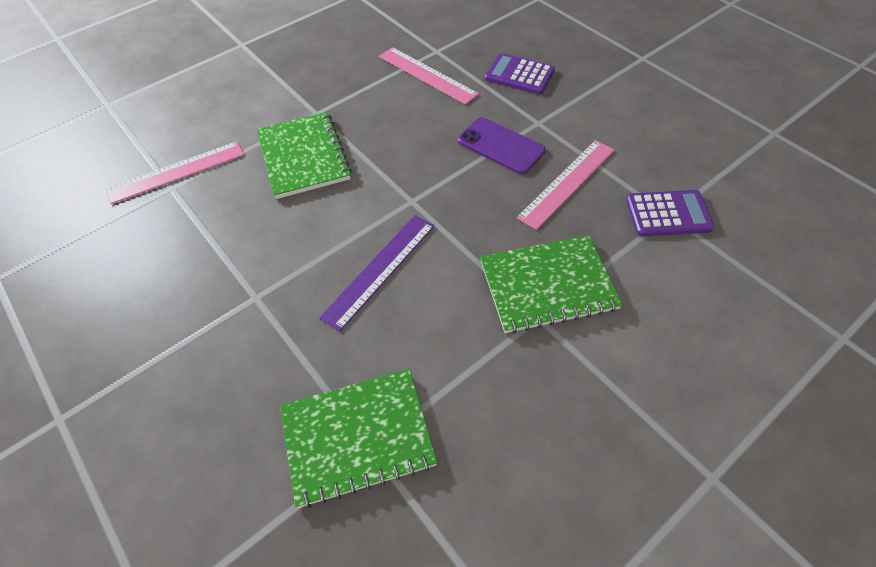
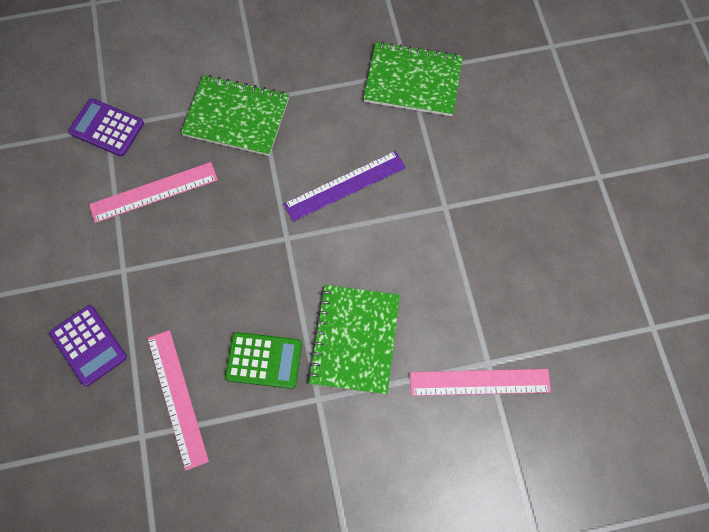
camera: 155 degrees left, 15 degrees up
(374, 117) = (264, 360): none -> green calculator
(501, 146) = (175, 259): purple phone -> none

